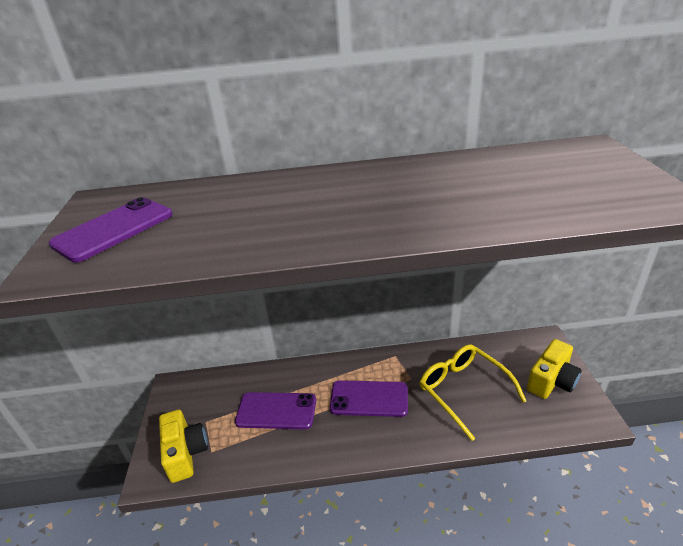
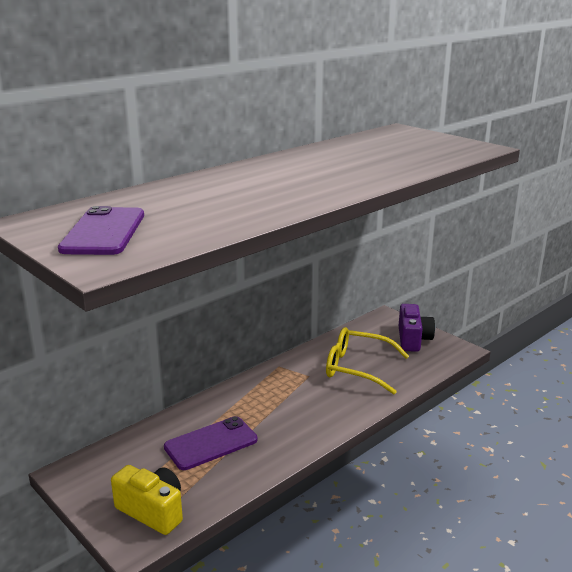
camera: 40 degrees left, 10 degrees down
(369, 398) = (288, 402): purple phone -> none
(551, 381) = (413, 339): yellow camera -> purple camera

